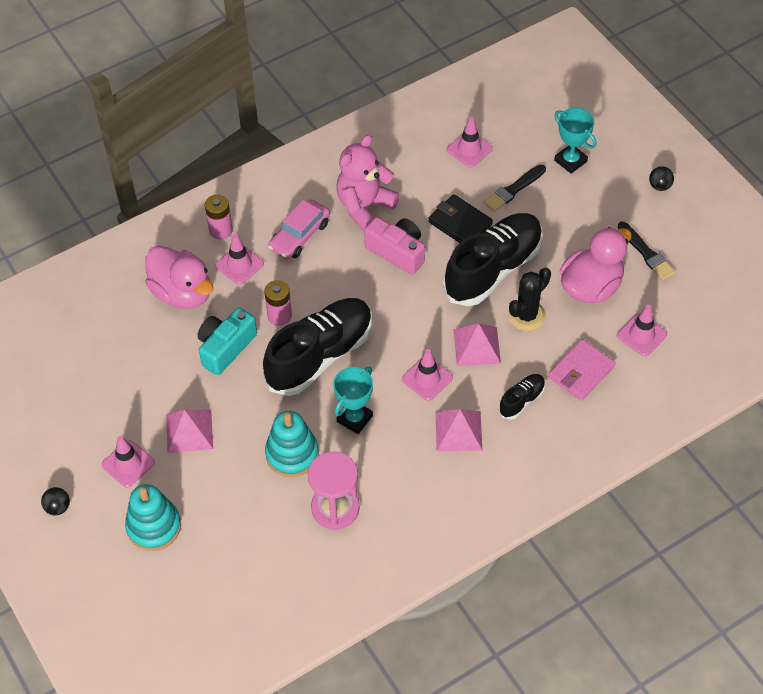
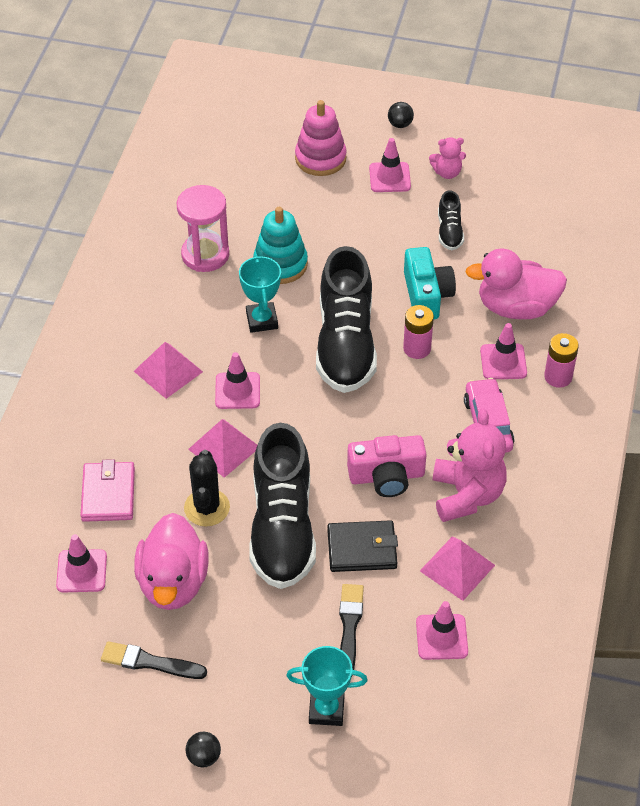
camera: 135 degrees right, 5 degrees down
(84, 433) = (447, 172): none -> pink teddy bear
(154, 526) = (320, 158): turquoise stacking toy -> pink stacking toy
(189, 431) = (375, 225): pink pyramid -> pink pyramid (457, 568)
(521, 400) = (138, 432): black shoe -> black shoe (449, 231)

